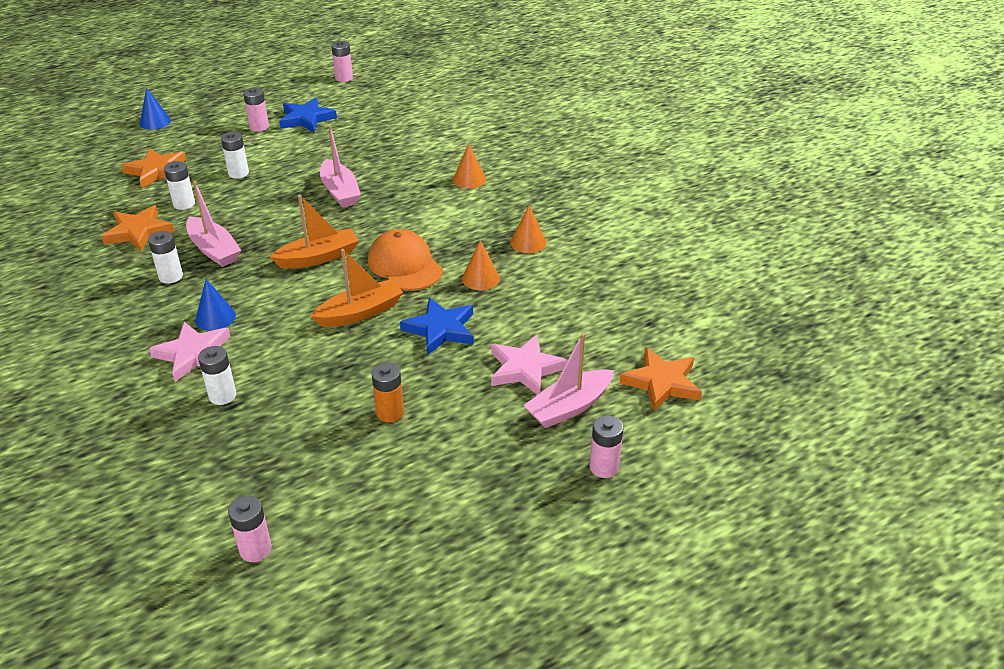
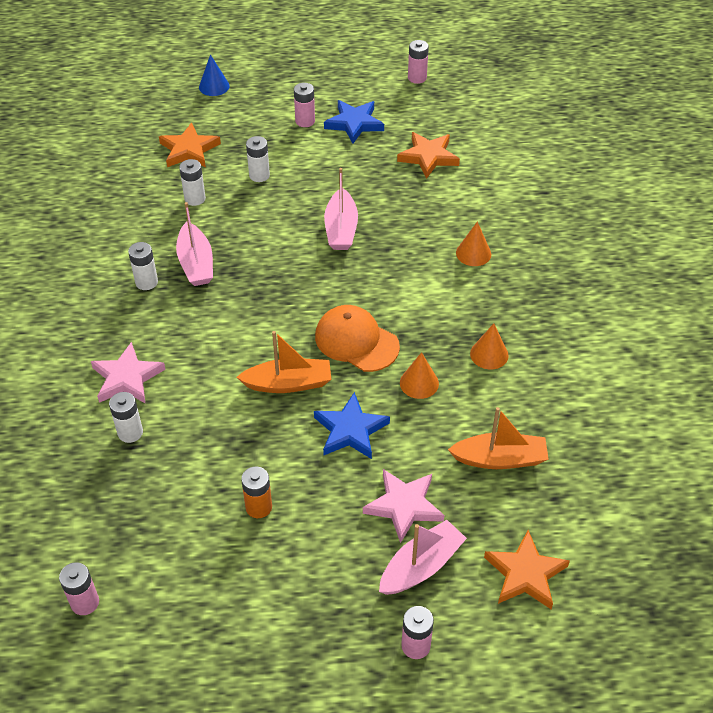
camera: 25 degrees right, 10 degrees up
(138, 232) = (142, 220): orange star -> orange star (428, 157)
(215, 317) = (162, 343): blue cone -> none
(318, 257) = (282, 304): orange boat -> orange boat (500, 459)
(405, 265) = (356, 341): orange cap -> orange cap turned 45 degrees counterclockwise
(569, 407) = (421, 566): pink boat -> pink boat turned 150 degrees clockwise

